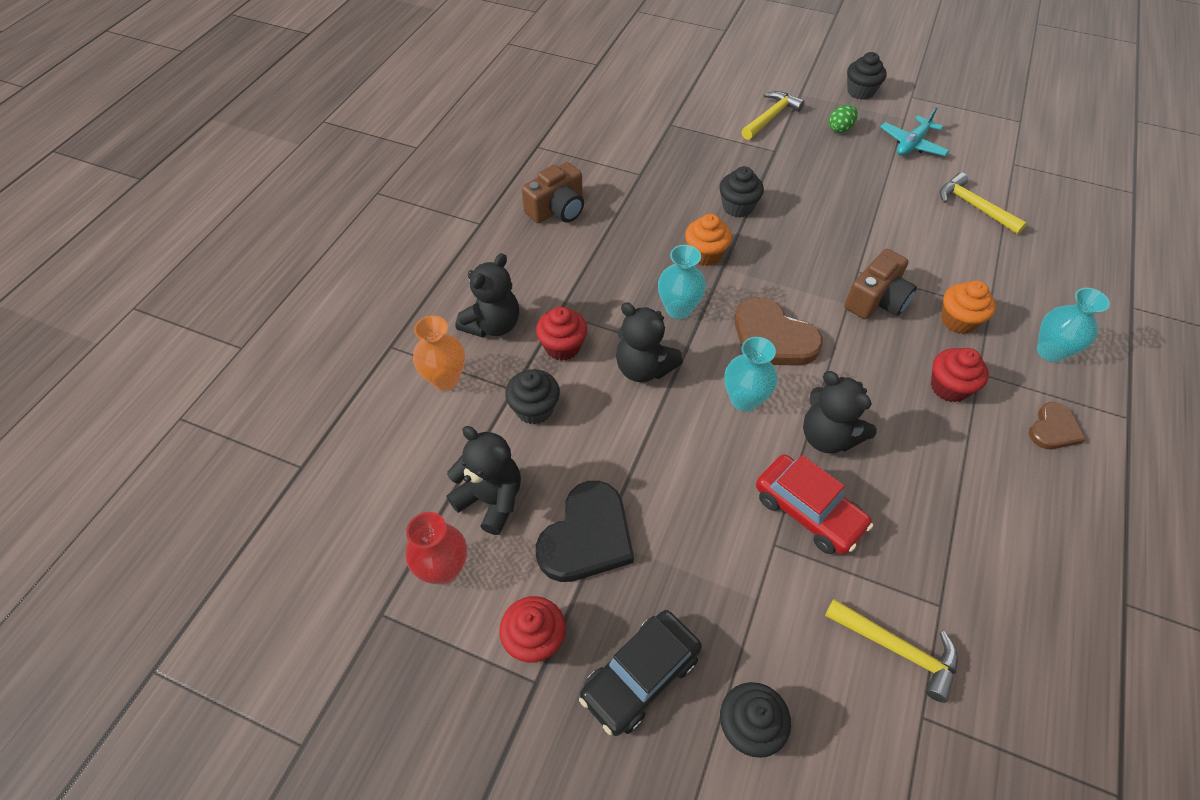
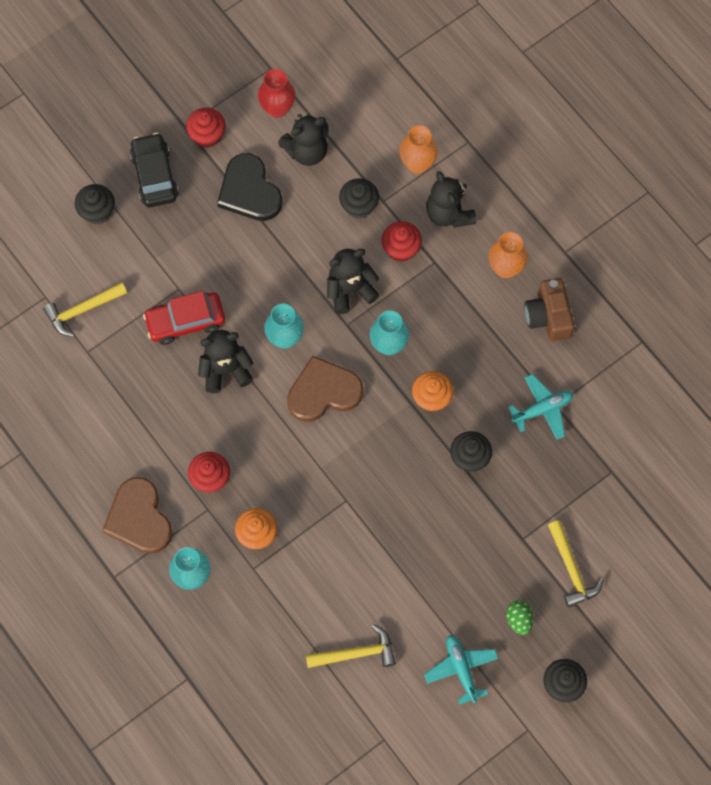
camera: 120 degrees right, 15 degrees up
(527, 257) = (505, 268): none -> orange vase
(651, 180) = (542, 409): none -> turquoise plane
(876, 300) = (311, 491): brown camera -> none
(1053, 429) = (139, 518): brown heart -> brown heart, size x1.76

